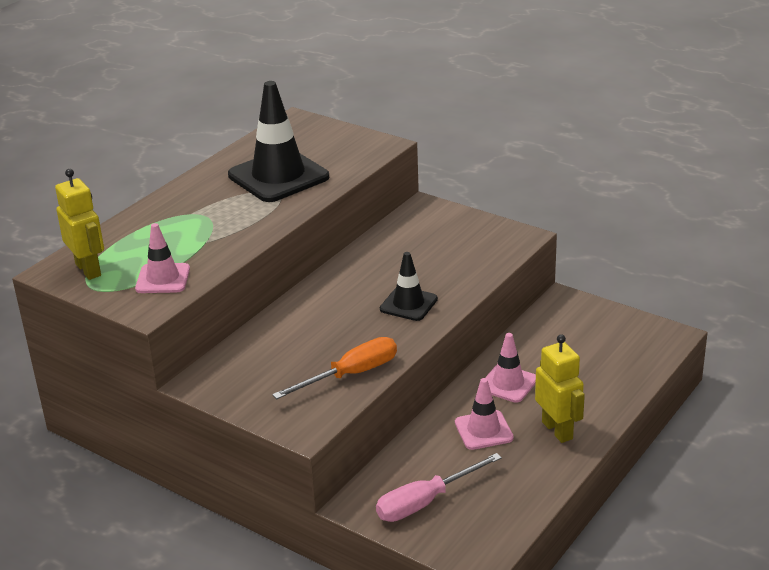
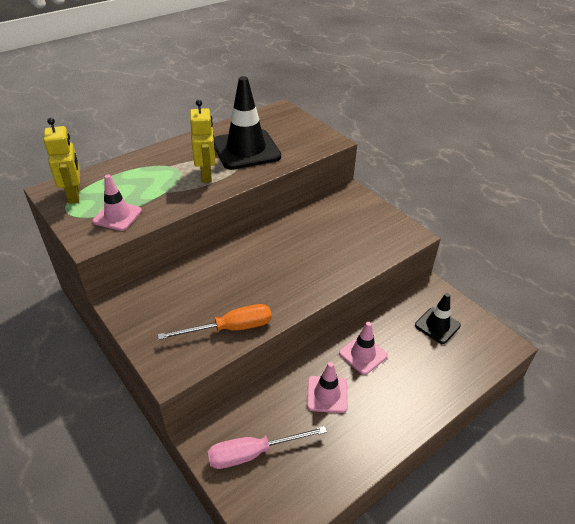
camera: 15 degrees right, 10 degrees up
(408, 304) = (303, 274): black traffic cone -> black traffic cone (437, 325)
(557, 430) = (385, 412): yellow robot -> yellow robot (206, 175)

